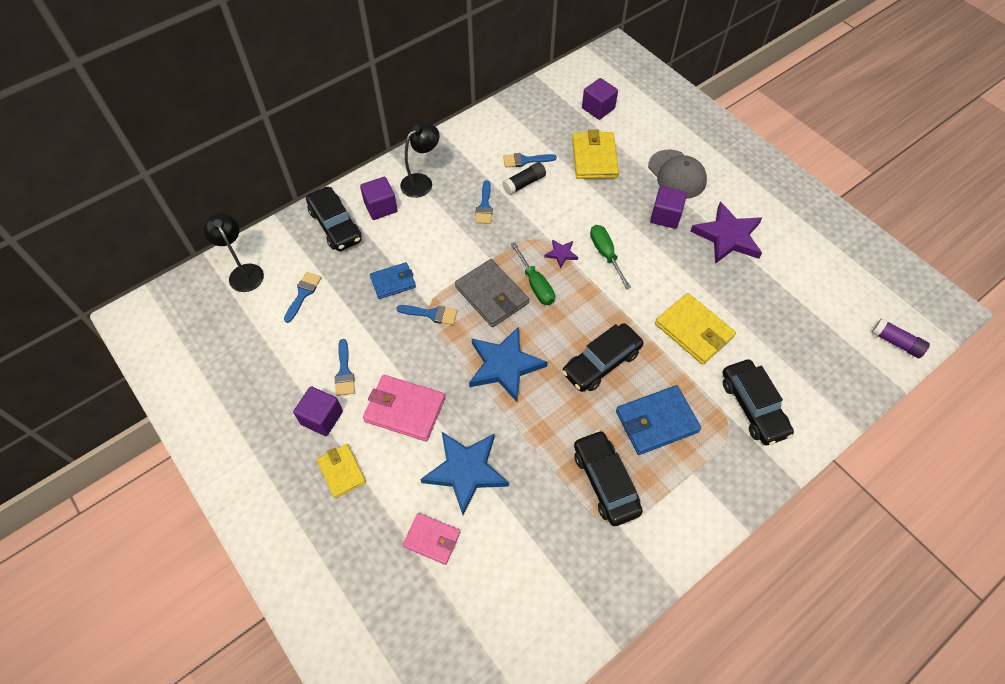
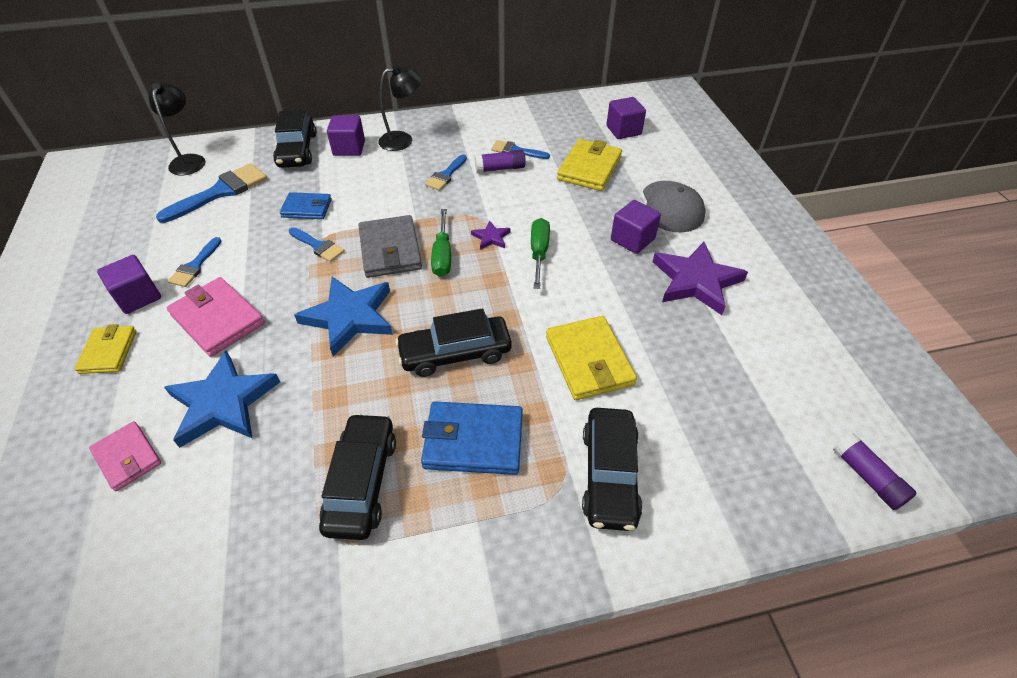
camera: 25 degrees right, 10 degrees down
(303, 294) = (220, 192): blue brush -> blue brush, size x1.73
(524, 183) = (500, 168): black glue stick -> purple glue stick

